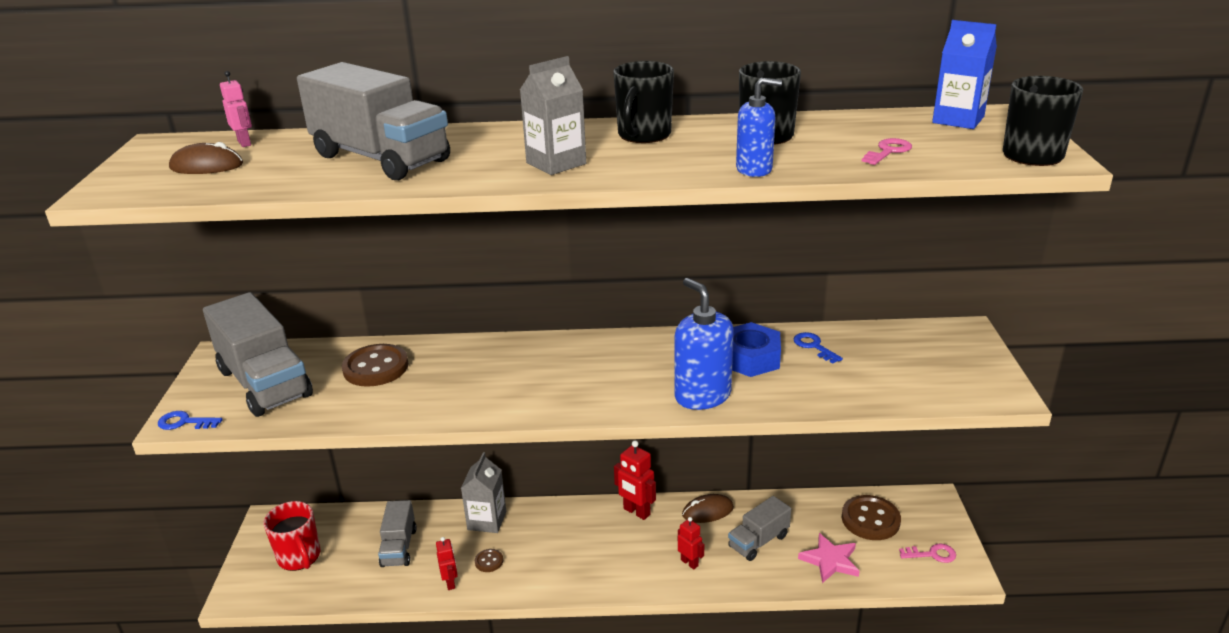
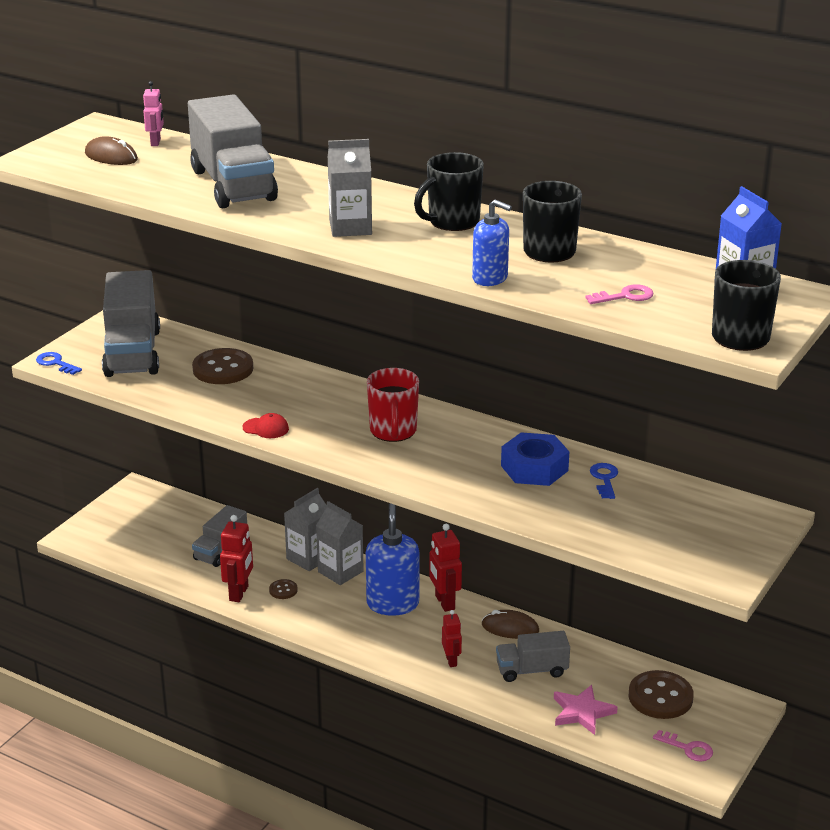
camera: 30 degrees right, 0 degrees up
(299, 557) = (139, 527): red mug -> red mug (393, 431)
(450, 583) = (239, 593): red robot -> red robot, size x1.57
(475, 409) = (266, 428): none -> red cap
(525, 521) = (340, 571): none -> grey carton
(702, 395) = (456, 482): blue soap dispenser -> blue soap dispenser (392, 604)

